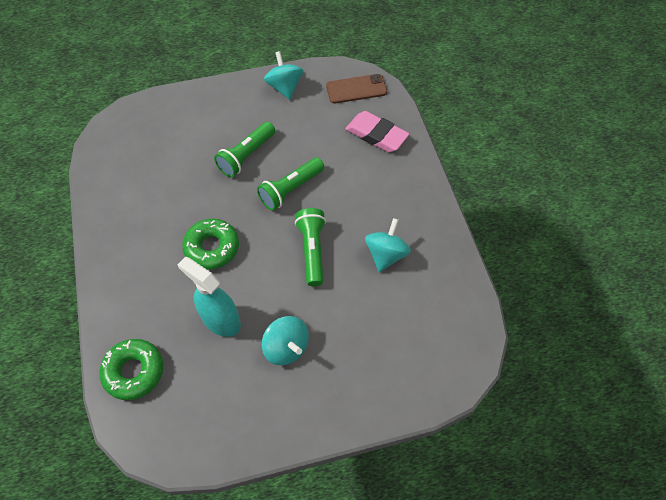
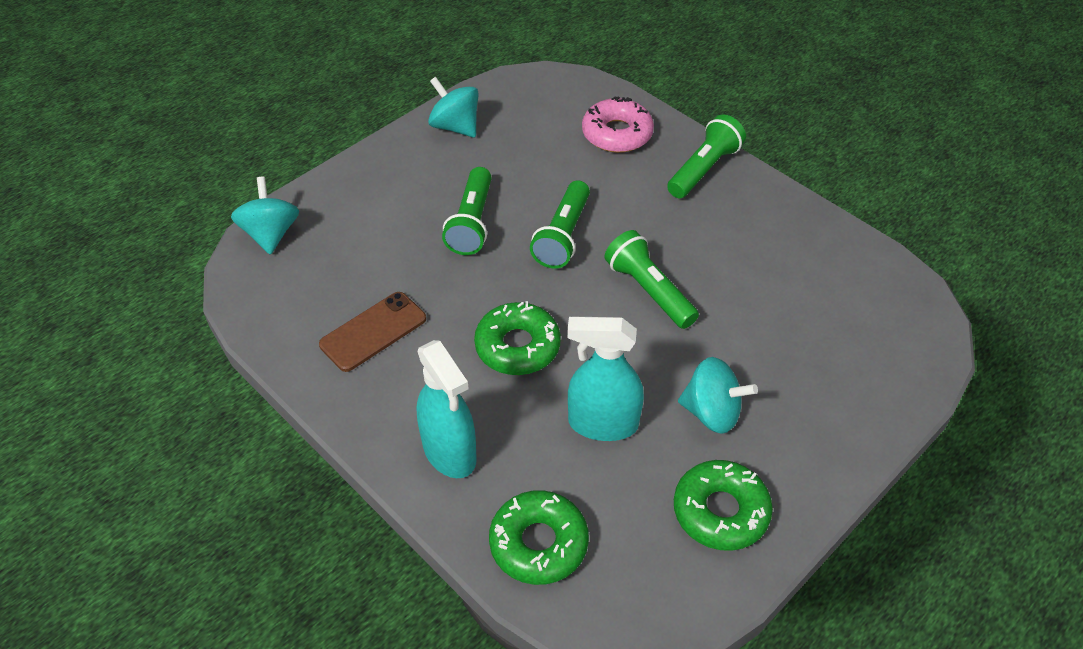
camera: 30 degrees left, 10 degrees down
(130, 292) = (450, 452): none -> turquoise spray bottle
(242, 410) = (720, 511): none -> green donut
(356, 89) = (549, 94): brown phone -> brown phone (373, 331)
(376, 135) = (617, 134): pink eraser -> pink donut
(386, 254) = (740, 255): turquoise spinning top -> turquoise spinning top (271, 234)
(411, 184) = (704, 169): none -> green flashlight

